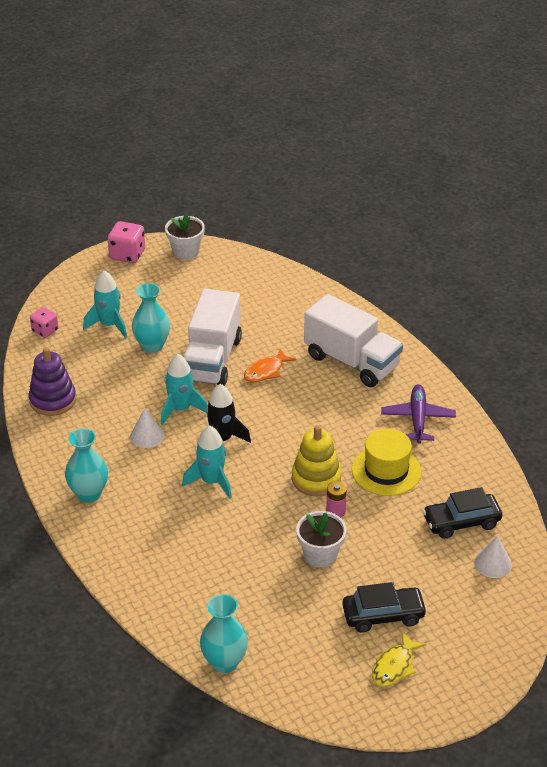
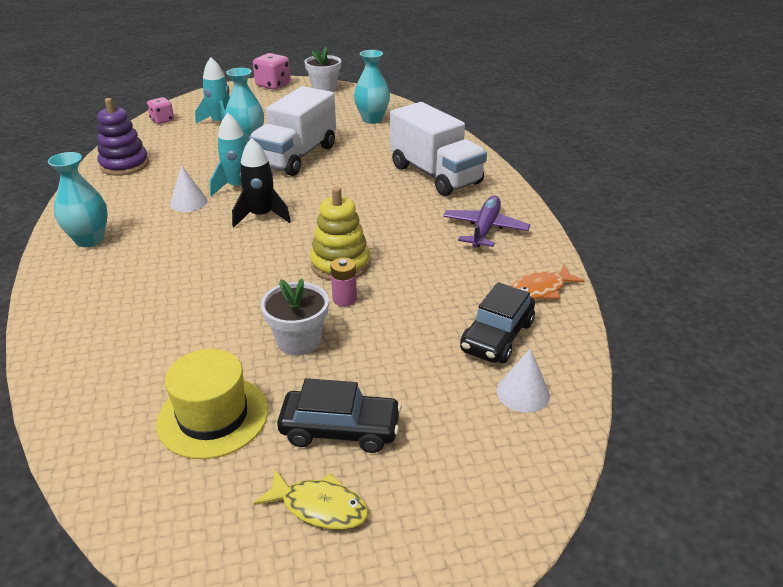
camera: 15 degrees right, 5 degrees down
(211, 481) = (224, 249): turquoise rocket -> none
(224, 662) = (90, 447): turquoise vase -> turquoise vase (372, 119)
(266, 371) = (343, 171): orange fish -> orange fish (541, 290)
(386, 471) = (426, 269): yellow hat -> yellow hat (213, 416)
(394, 666) = (319, 507): yellow fish -> yellow fish turned 120 degrees counterclockwise
(461, 522) = (497, 336): black car -> black car turned 60 degrees counterclockwise

